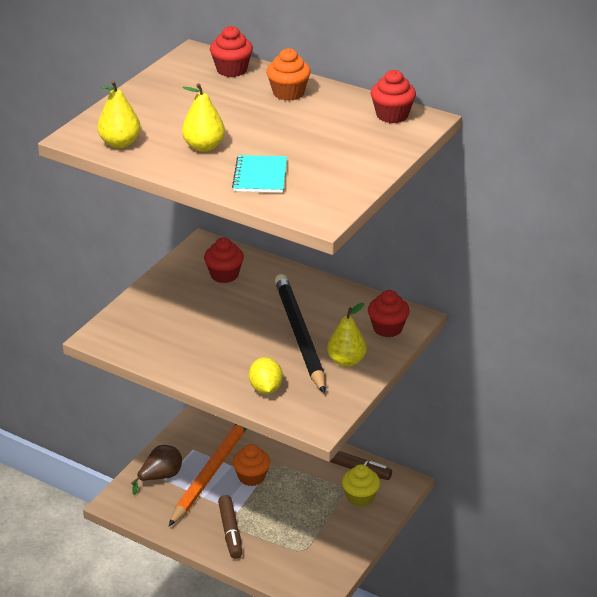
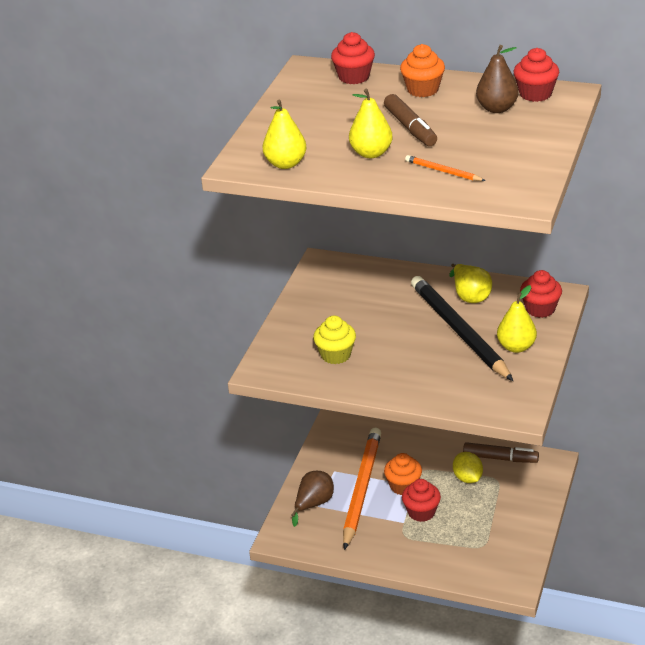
camera: 10 degrees left, 0 degrees up
(224, 275) = (357, 287): red cupcake -> red cupcake (421, 512)
(230, 532) = (405, 543): brown marker -> brown marker (410, 128)
(260, 176) = (443, 171): turquoise notebook -> orange pencil
(265, 388) = (451, 387): yellow lemon -> yellow lemon (467, 478)
(327, 303) = (470, 296): none -> yellow pear
(347, 123) = (497, 108): none -> brown pear
(360, 497) = (516, 484): yellow cupcake -> yellow cupcake (335, 355)

